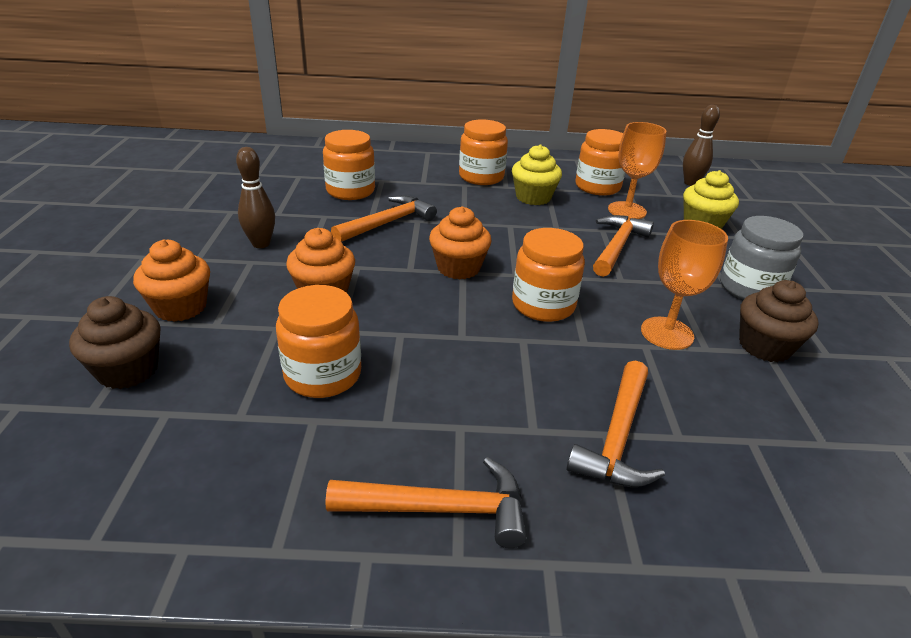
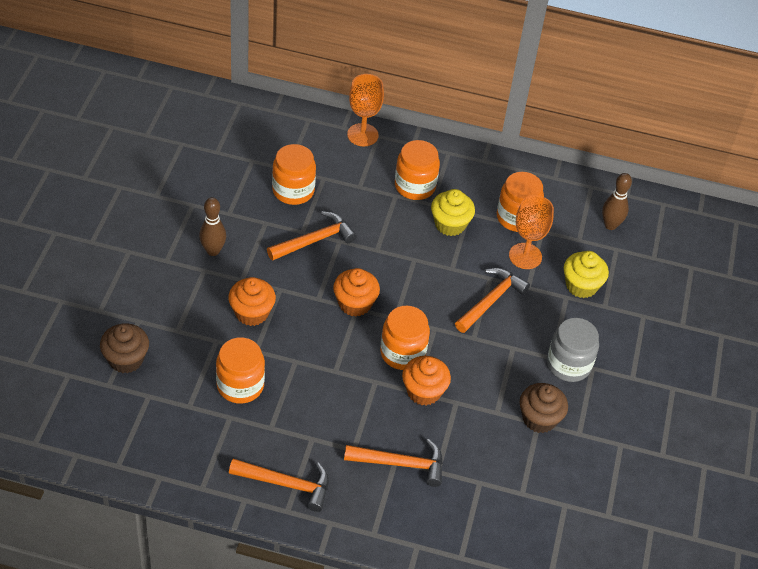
camera: 10 degrees right, 15 degrees up
(180, 307) = (155, 310): orange cupcake -> orange cupcake (423, 391)
(617, 437) = (401, 464): orange hammer -> orange hammer turned 120 degrees counterclockwise
(667, 333) = (477, 394): orange goblet -> orange goblet (362, 135)

